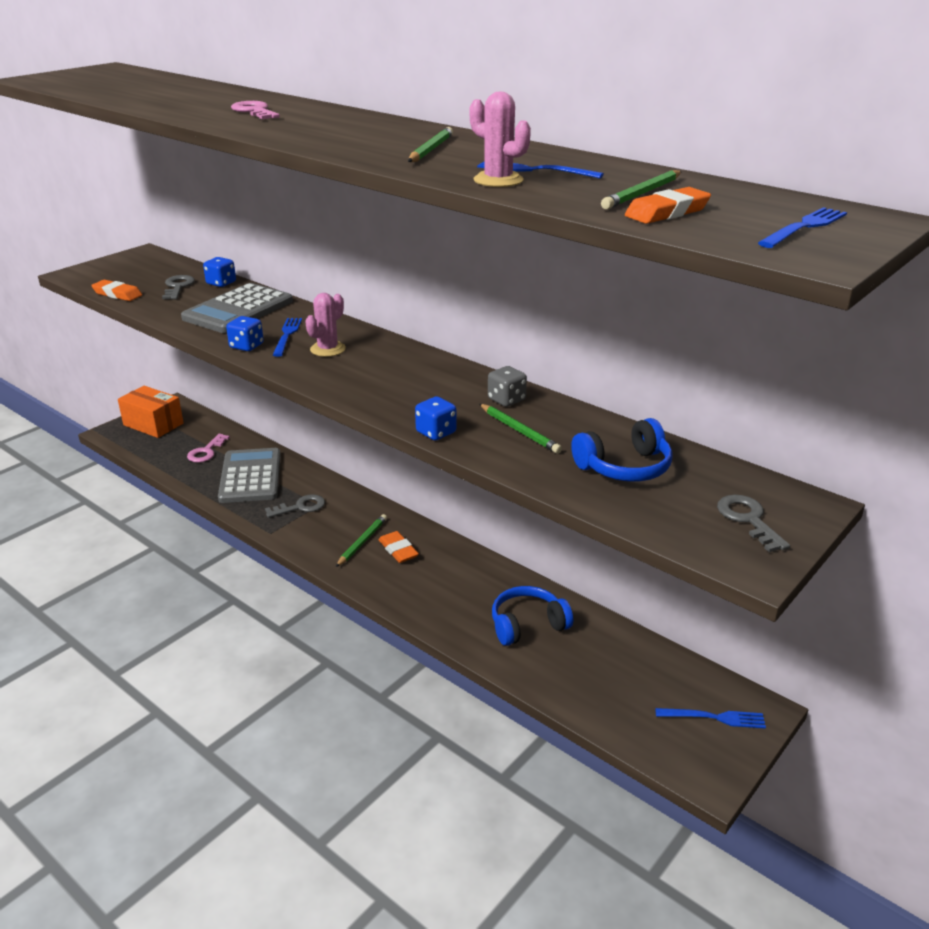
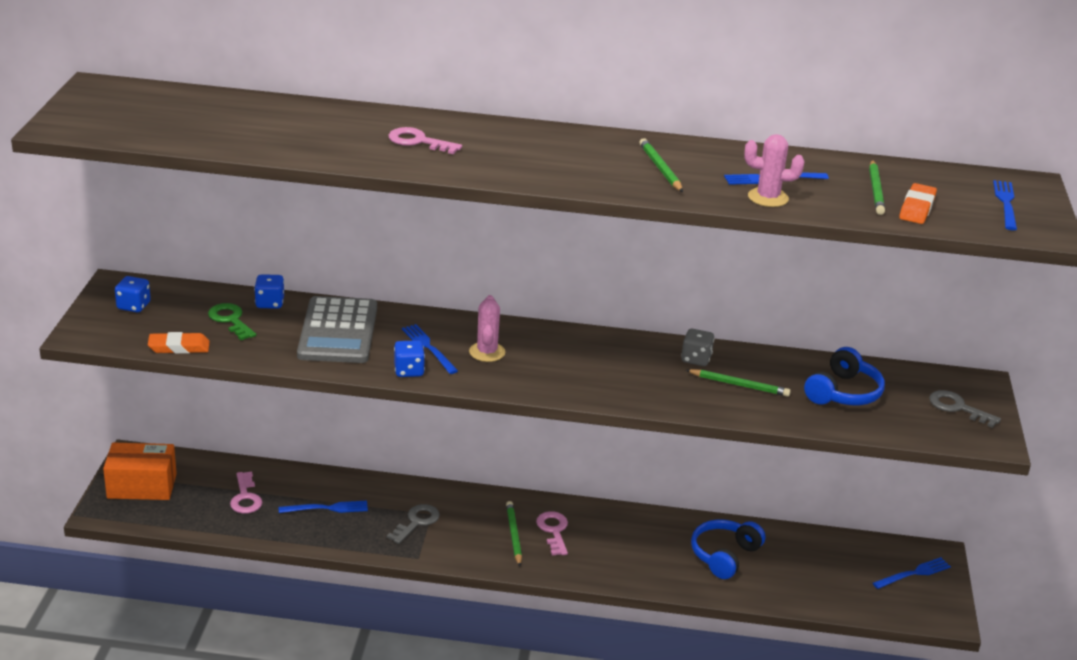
camera: 35 degrees left, 0 degrees up
(178, 287) = (230, 320): grey key -> green key
(250, 476) = (327, 508): grey calculator -> blue fork
(398, 550) = (553, 531): orange eraser -> pink key
(436, 432) = (682, 407): blue dice -> blue dice (134, 306)

